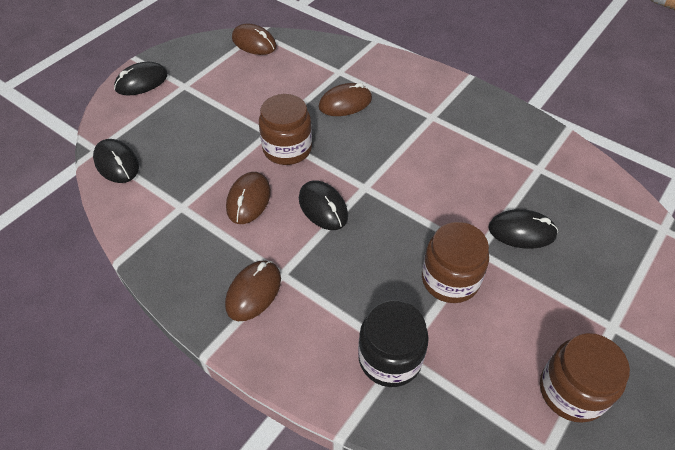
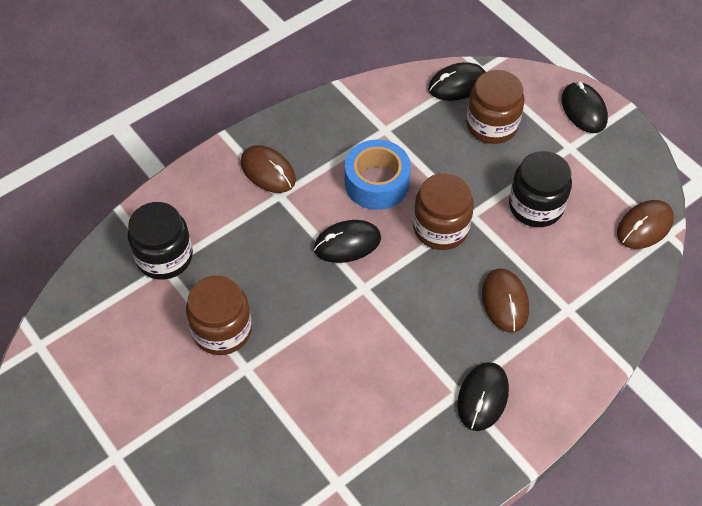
camera: 105 degrees right, 5 degrees up
(248, 200) = (377, 183): brown mouse -> blue tape
(249, 97) = (536, 206): none -> black jar
(522, 231) = (254, 421): black mouse -> black mouse (482, 397)
(571, 391) = (74, 387): brown jar -> brown jar (492, 125)

